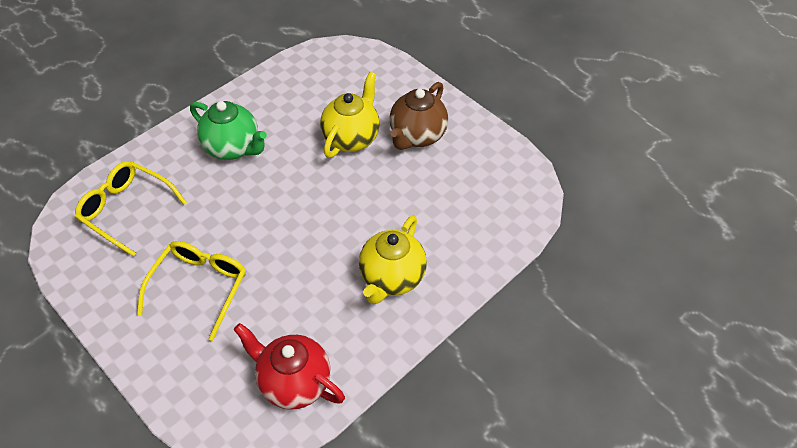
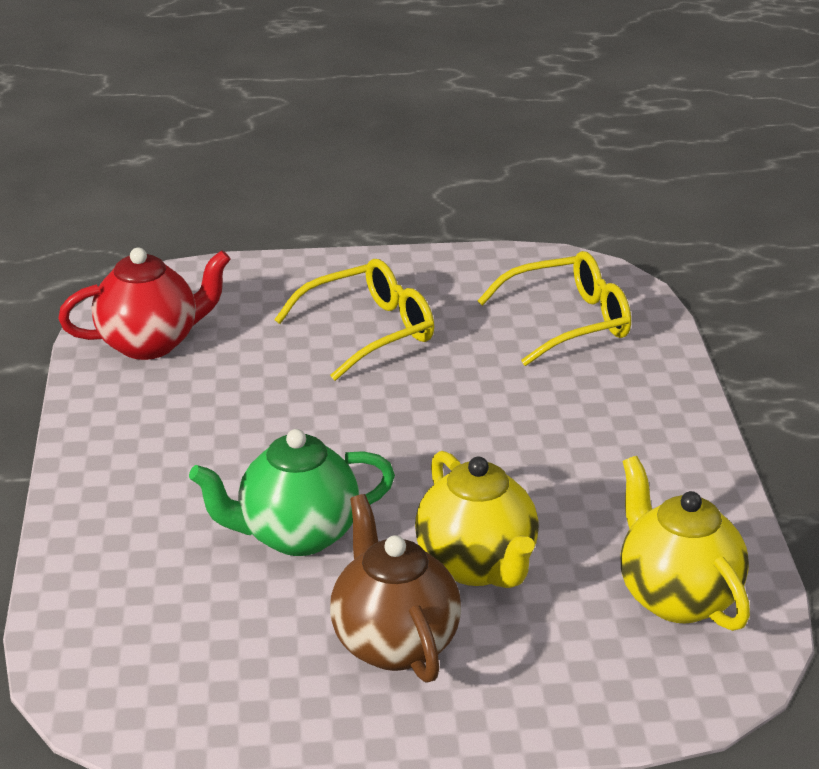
camera: 130 degrees right, 20 degrees down
(200, 287) = (369, 331): yellow glasses -> yellow glasses turned 90 degrees counterclockwise
(233, 148) = (591, 442): green teapot -> green teapot (296, 535)
(391, 278) = (172, 473): yellow teapot -> yellow teapot (676, 597)

